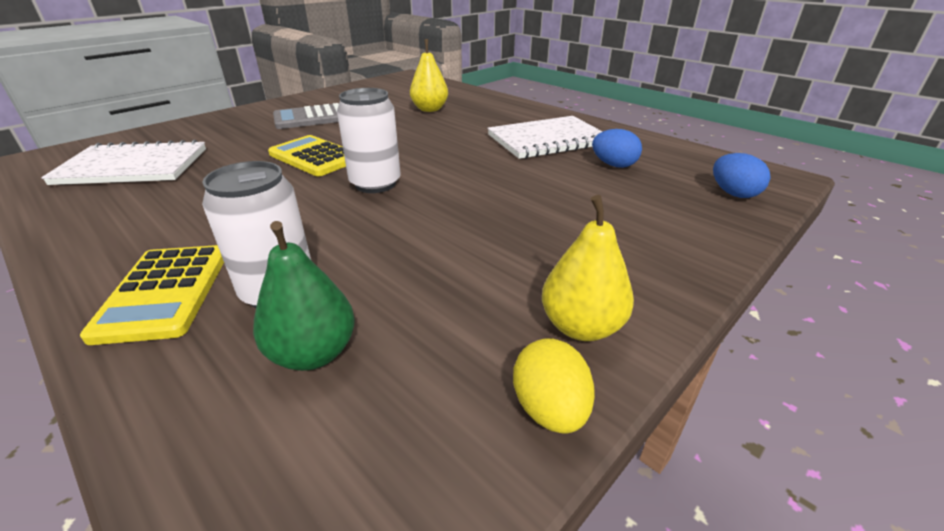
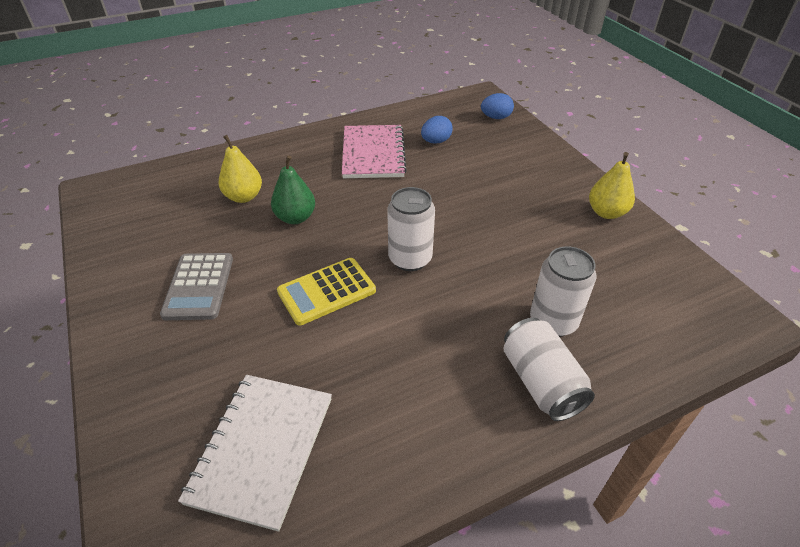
camera: 70 degrees left, 10 degrees up
(164, 293) = (541, 382): yellow calculator -> white can
(313, 353) = (614, 308): green pear -> green pear (295, 218)
(547, 140) = (373, 153): white notebook -> pink notebook
(549, 409) = (657, 238): yellow egg -> none

